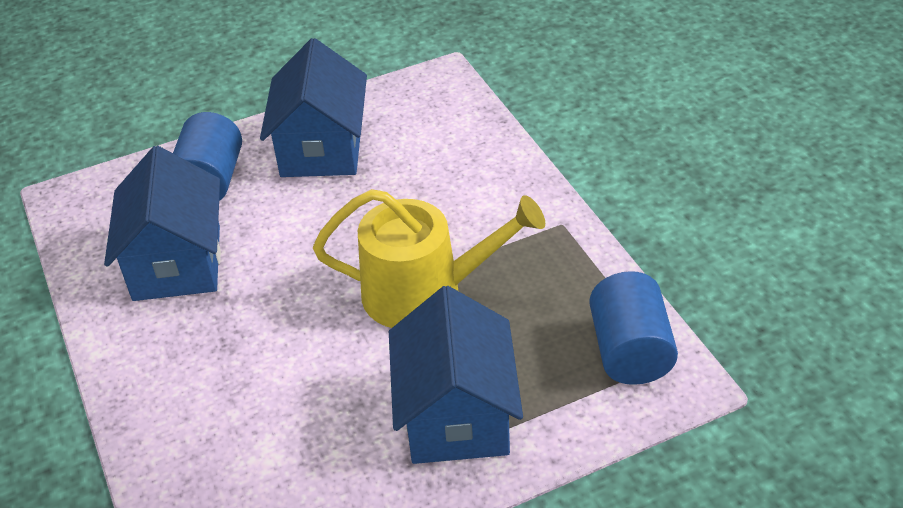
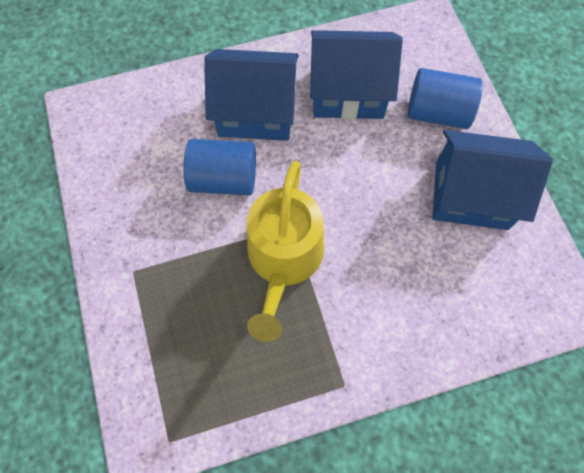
camera: 95 degrees right, 25 degrees up
(456, 415) = (159, 266): blue house -> blue house (256, 112)
(630, 351) = (186, 410): blue cylinder -> blue cylinder (224, 179)

